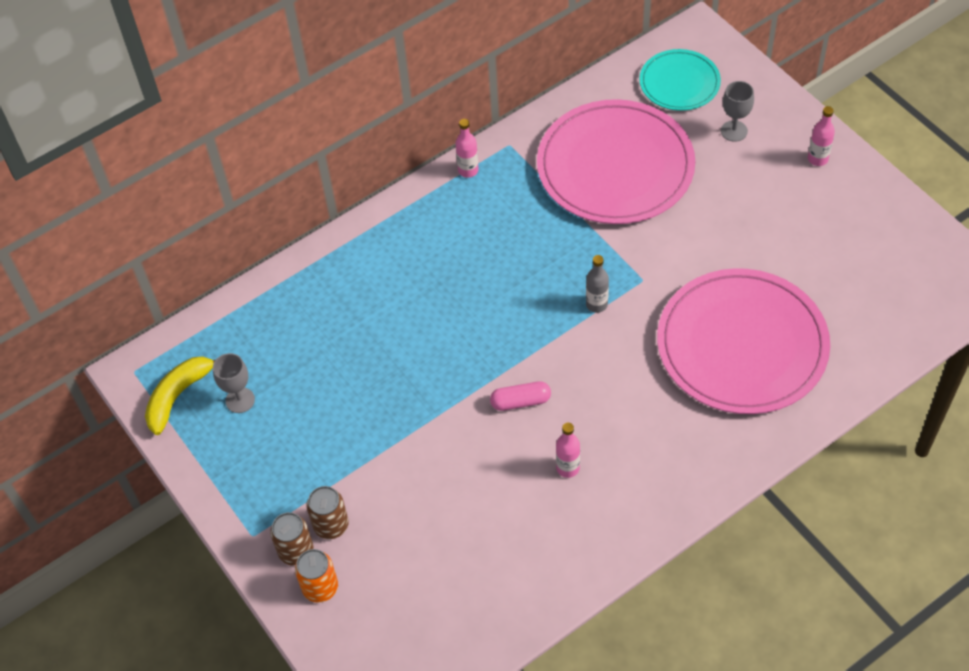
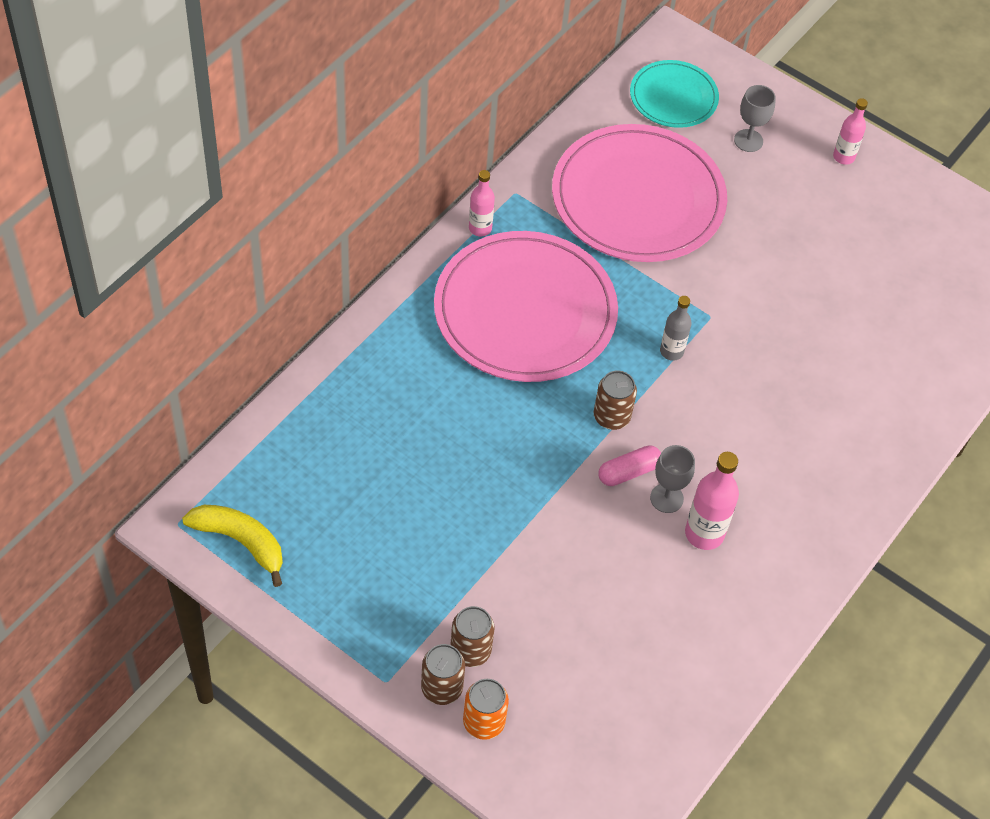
camera: 25 degrees left, 0 degrees up
(178, 396) = (241, 541): yellow banana -> yellow banana turned 105 degrees clockwise
(240, 400) = (315, 532): grey goblet -> grey goblet (666, 498)
(523, 351) = (611, 417): none -> brown can
(568, 468) = (704, 533): pink bottle -> pink bottle, size x1.55
(742, 345) = (836, 367): pink plate -> pink plate (525, 311)

